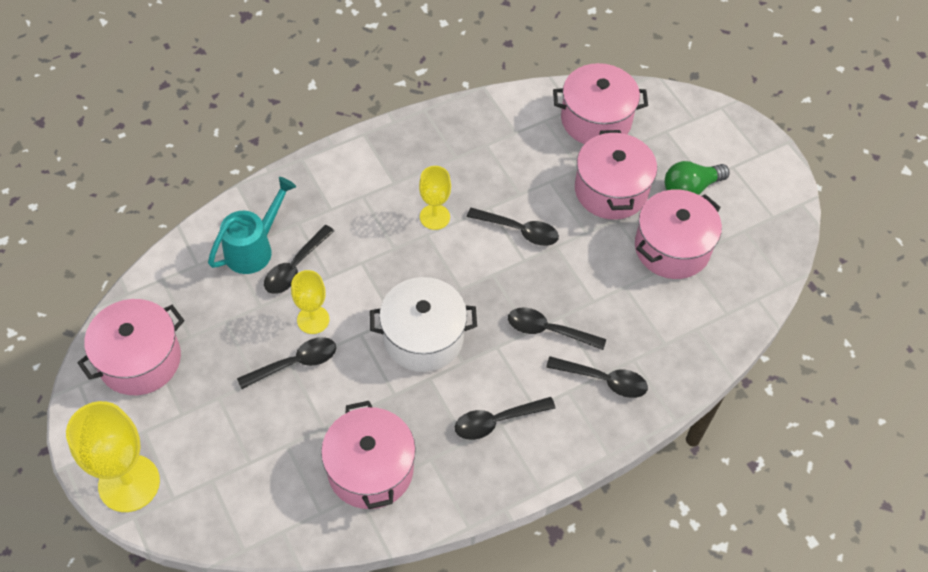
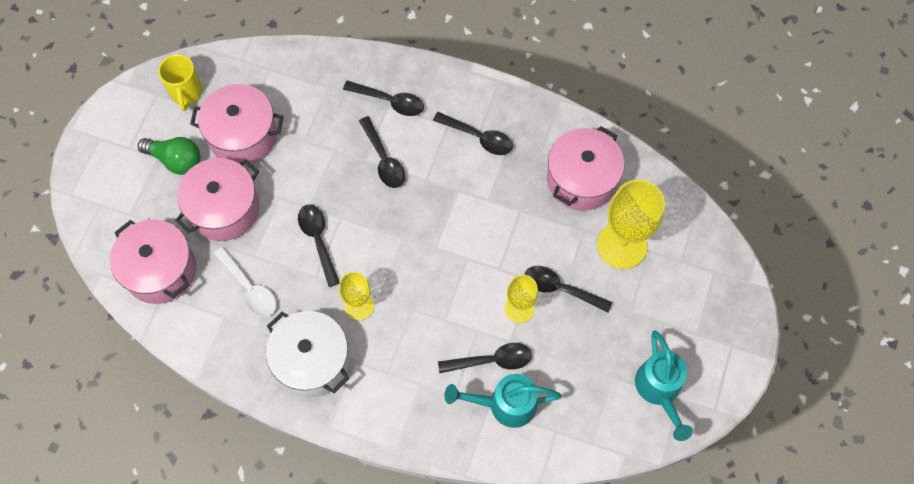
camera: 130 degrees left, 10 degrees up
(129, 483) = (734, 307): yellow goblet -> yellow goblet (622, 245)
(140, 360) = (659, 390): pink pot -> turquoise watering can
(423, 337) = (463, 228): white pot -> white pot (312, 361)
(523, 161) = (249, 288): none -> white spoon
(604, 380) = (390, 101): black spoon -> black spoon turned 135 degrees clockwise
(754, 237) = (187, 93): none -> yellow mug

